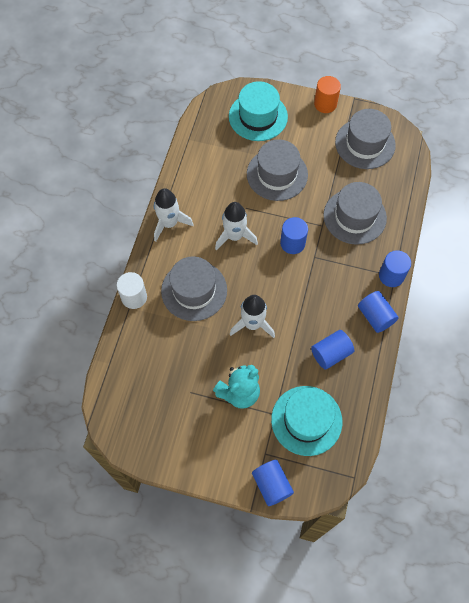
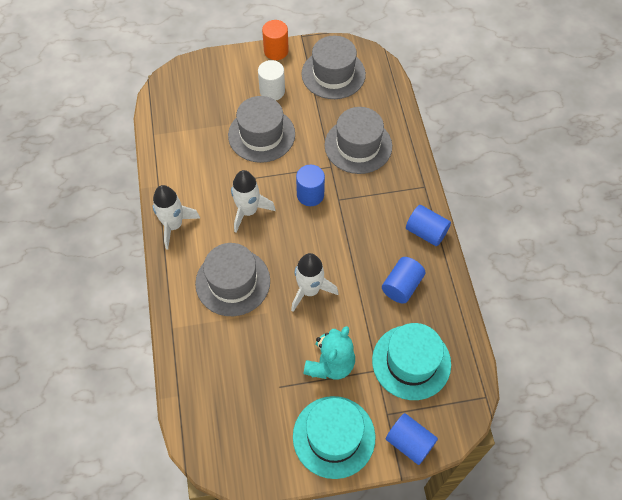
camera: 25 degrees left, 5 degrees down
(134, 297) = (172, 315): white cylinder -> white cylinder (272, 91)
(258, 116) = (214, 86): turquoise hat -> turquoise hat (334, 436)
(391, 276) = (421, 187): blue cylinder -> none

